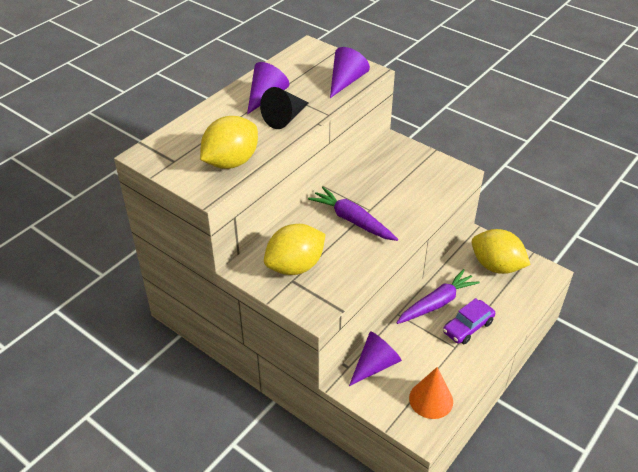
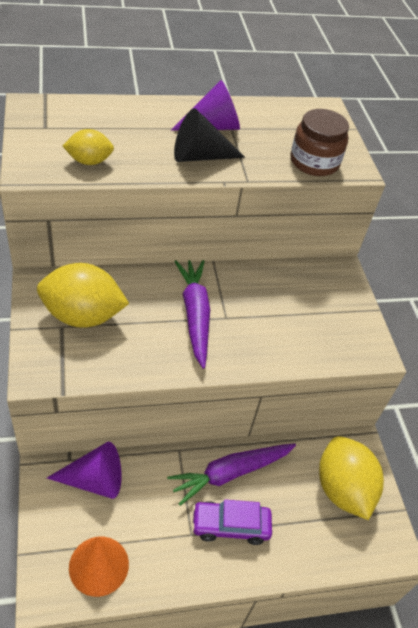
camera: 35 degrees right, 5 degrees up
(231, 162) = (89, 161): yellow lemon -> yellow lemon, size x0.55
(346, 81) = (314, 162): purple cone -> brown jar
(437, 303) = (230, 473): purple carrot -> purple carrot turned 150 degrees clockwise

